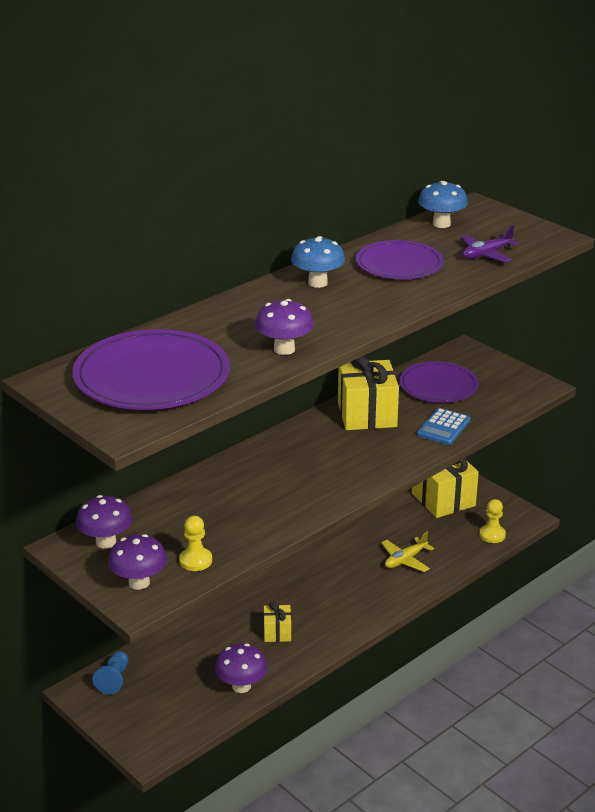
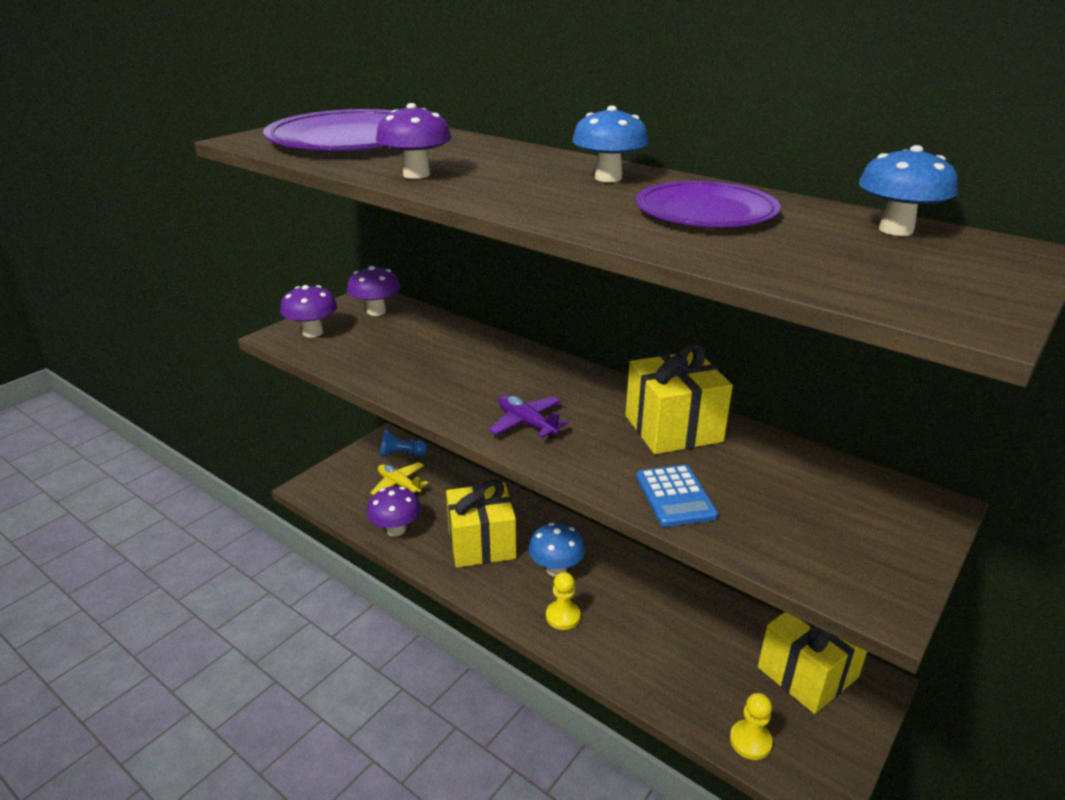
camera: 80 degrees right, 0 degrees up
(195, 560) = (345, 354): yellow pawn -> yellow pawn (563, 616)
(277, 632) = (481, 544): yellow gift -> yellow gift, size x1.98
(320, 593) = (556, 569): none -> blue mushroom
(405, 560) = (647, 641): yellow plane -> yellow plane (399, 484)
(438, 386) = (793, 485): purple plate -> none
(443, 427) = (675, 496): blue calculator -> blue calculator turned 120 degrees counterclockwise
(486, 254) = (807, 263): purple plane -> purple plane (527, 423)

